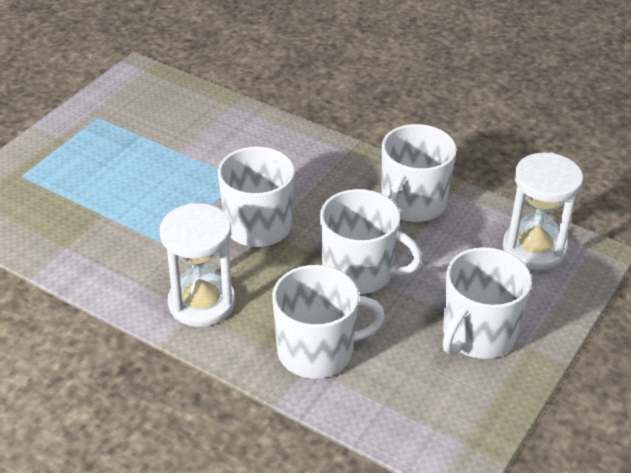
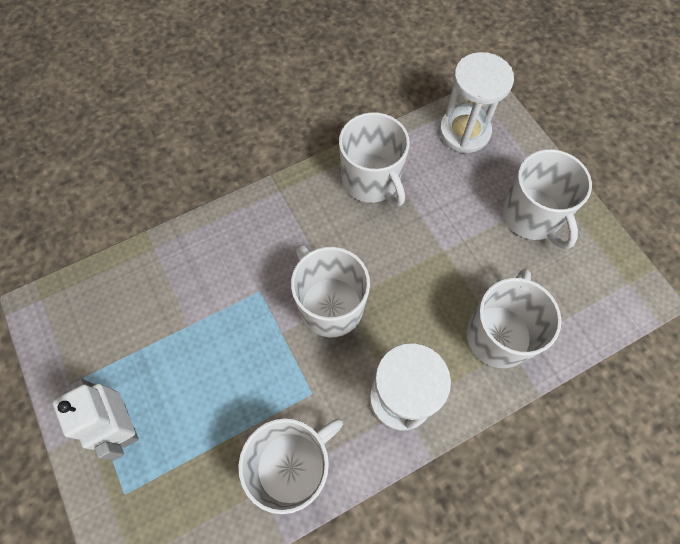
camera: 60 degrees left, 25 degrees up
(73, 153) = (123, 425): none -> white robot
(359, 272) = (427, 259): white mug -> white mug (293, 466)

